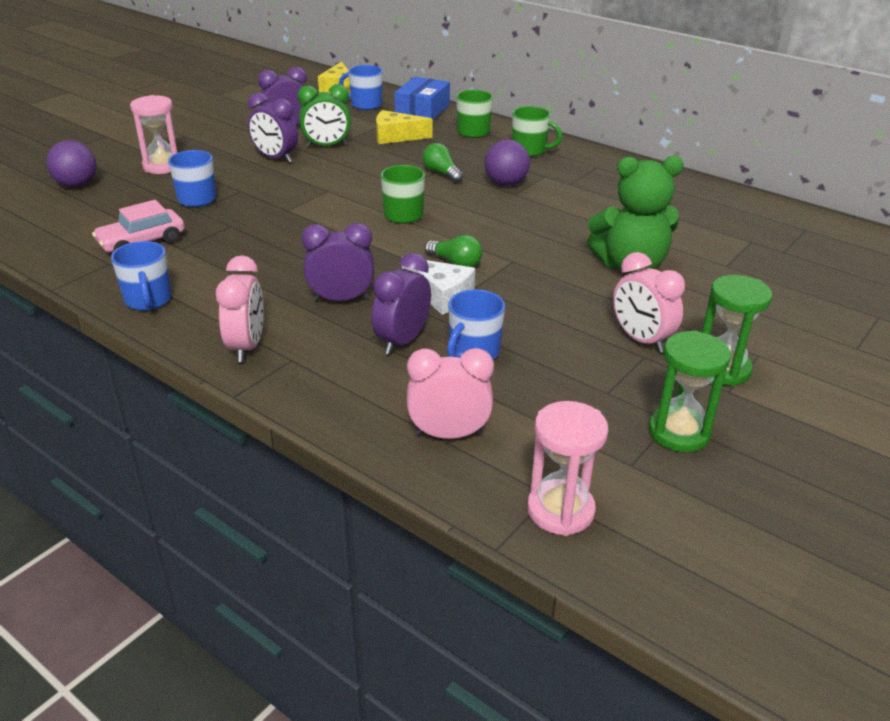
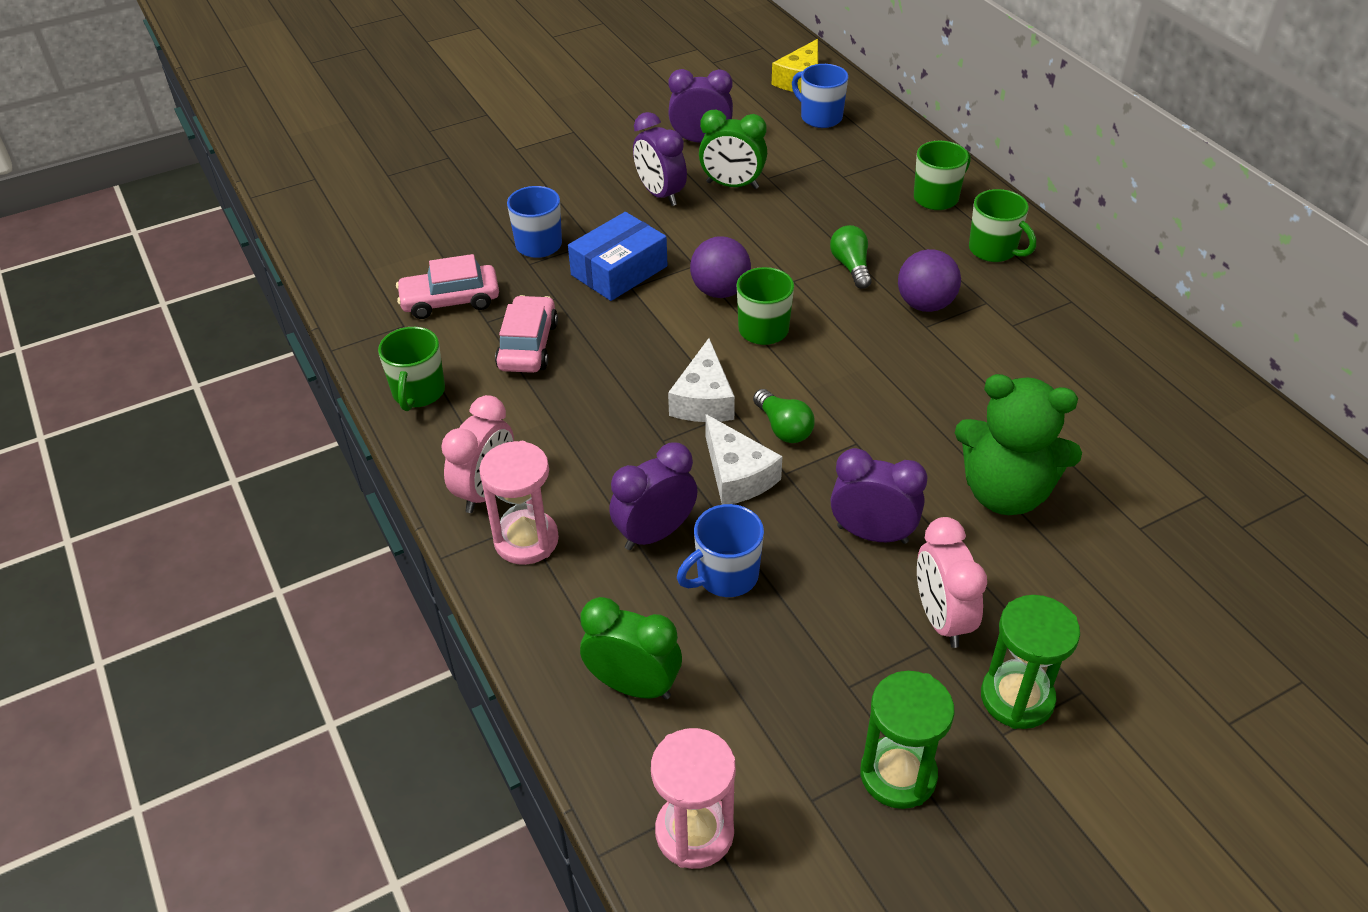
camera: 25 degrees right, 10 degrees up
(77, 185) = (422, 192): purple ball -> purple ball (720, 291)
(148, 300) = (418, 393): blue mug -> green mug
(163, 166) = (526, 180): pink hourglass -> pink hourglass (526, 540)
(225, 256) = (528, 345): none -> pink car
(341, 299) = (620, 449): purple clock -> purple clock (872, 534)
(386, 259) = (703, 399): none -> white cheese
(396, 136) = (828, 186): yellow cheese -> none
(422, 110) = (889, 143): blue box -> blue box (619, 270)
(449, 434) = (633, 685): pink clock -> green clock

